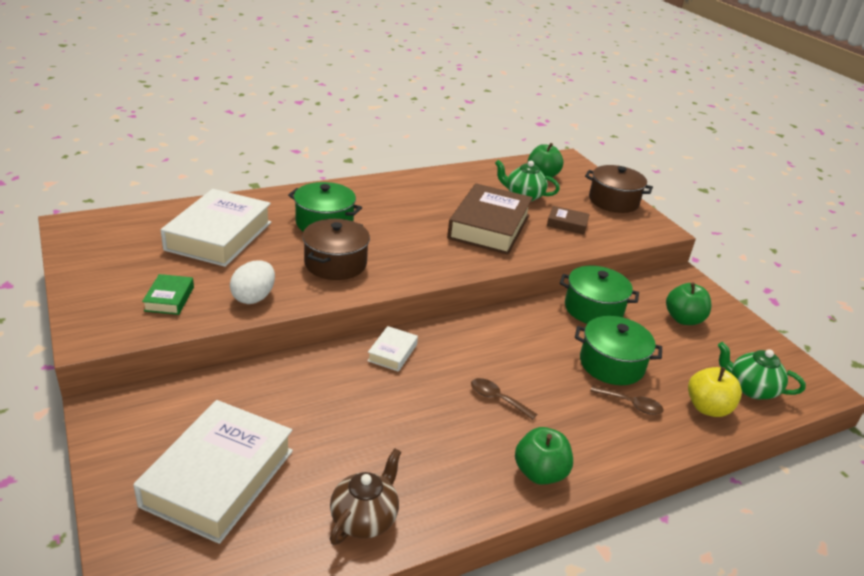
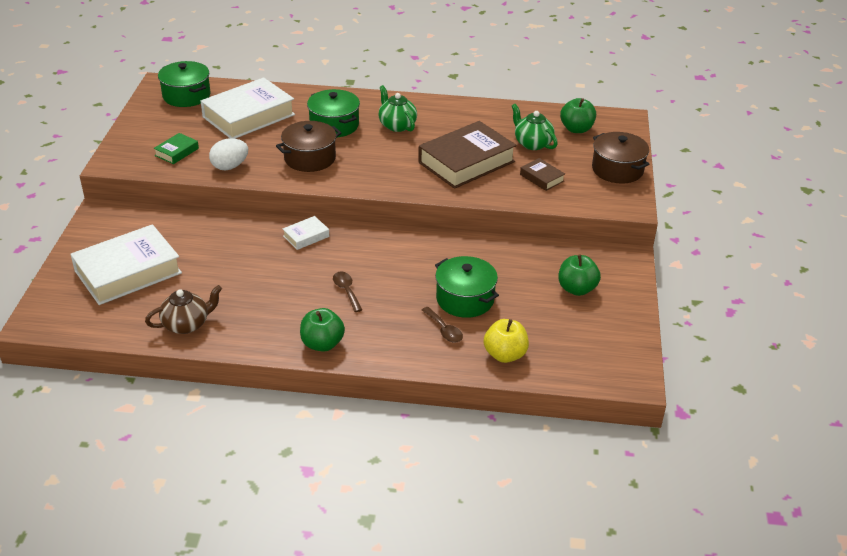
camera: 35 degrees right, 5 degrees up
(593, 309) = (503, 256): green pot -> green pot (186, 95)
(751, 388) = (564, 356): green teapot -> green teapot (397, 125)

